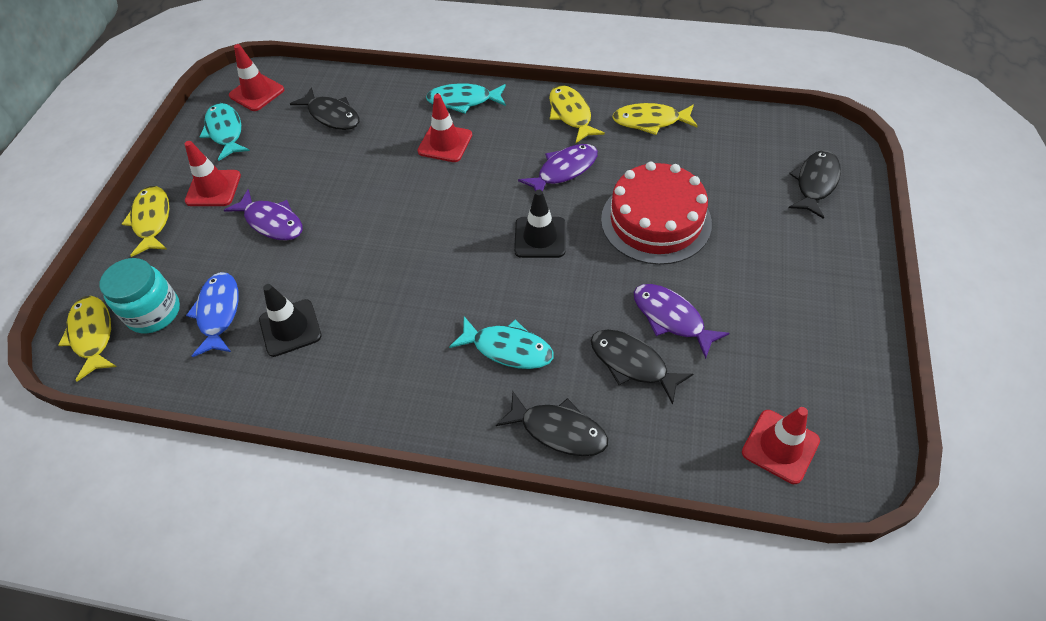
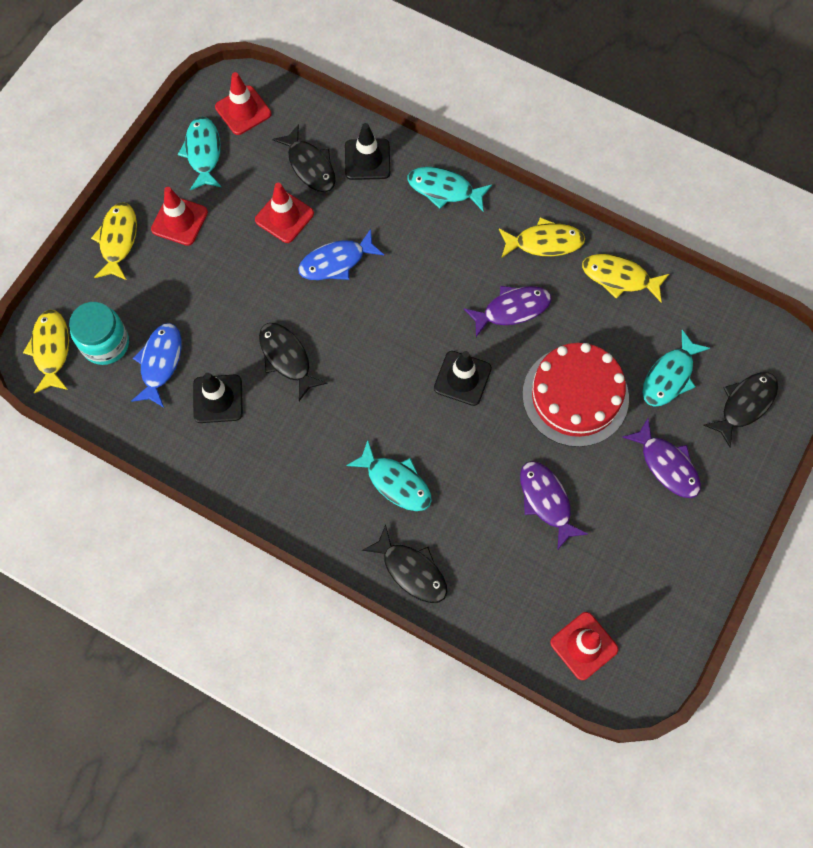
camera: 15 degrees right, 15 degrees up
(272, 222) = (225, 279): purple fish -> purple fish (667, 465)
(380, 179) = (336, 262): none -> blue fish
(384, 98) = (367, 159): none -> black traffic cone
(445, 143) = (410, 238): red traffic cone -> red traffic cone (284, 217)
(571, 114) = (544, 242): yellow fish -> yellow fish turned 90 degrees clockwise
(632, 363) = (495, 532): black fish -> black fish (287, 358)
(735, 181) = (669, 376): none -> turquoise fish

